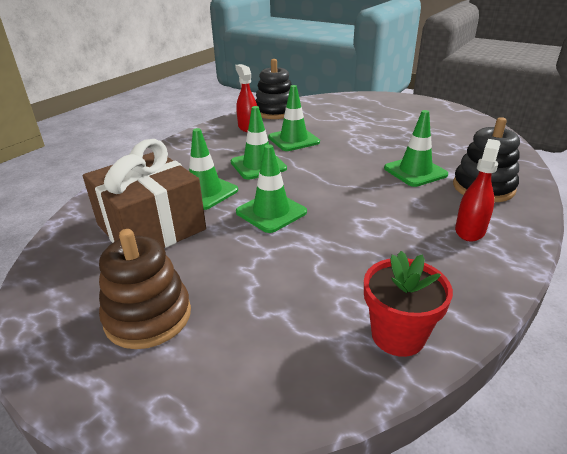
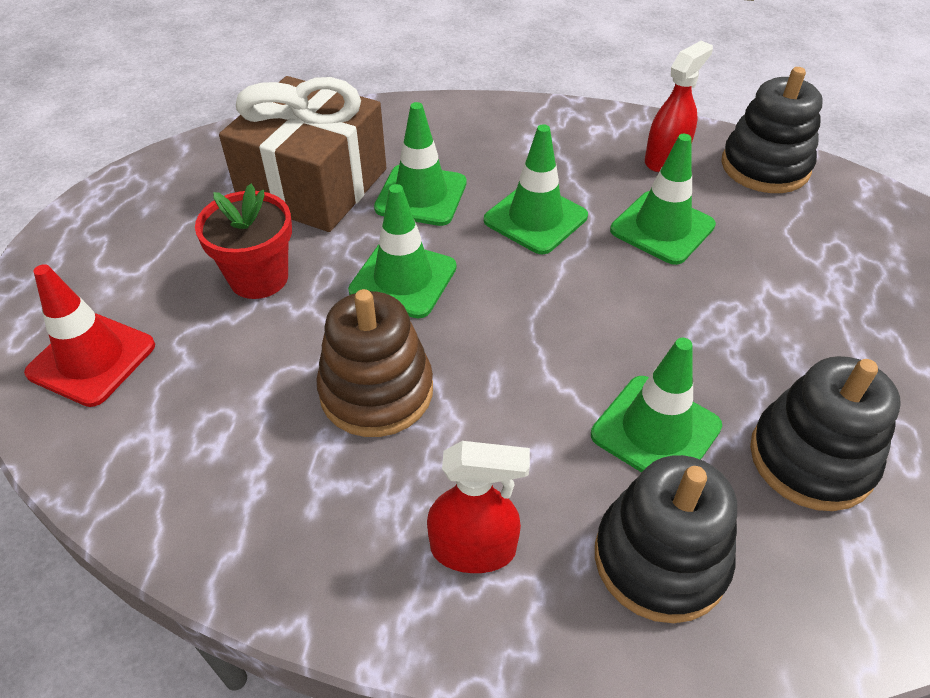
camera: 65 degrees right, 15 degrees up
(148, 316) = (151, 255): brown stacking toy -> brown stacking toy (376, 391)
(245, 367) = (92, 359): none -> red traffic cone
(398, 335) = (171, 488): red flower pot -> red flower pot (259, 278)
(441, 147) = (811, 458): none -> black stacking toy

